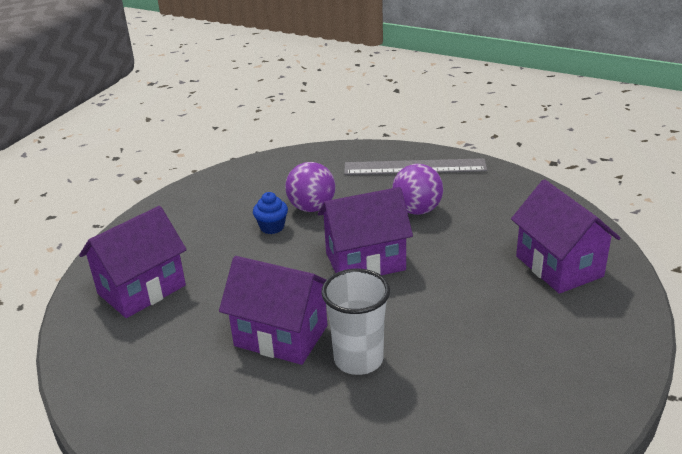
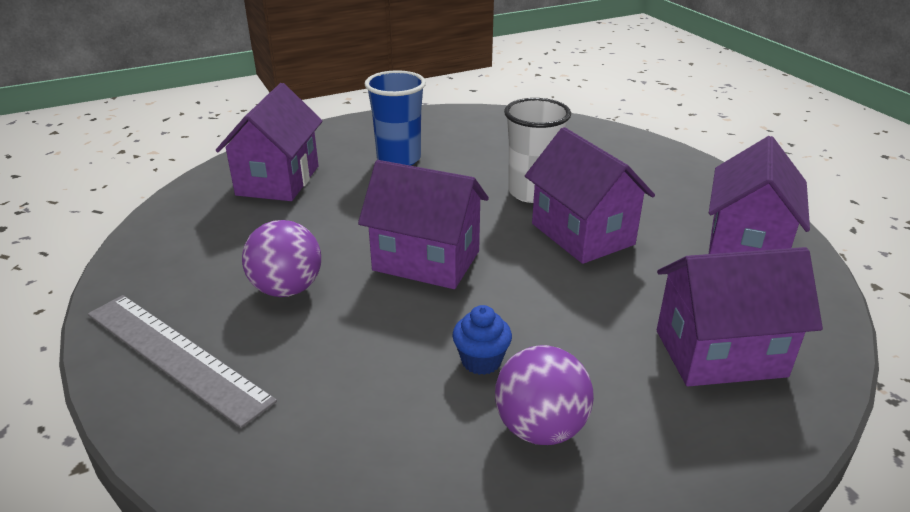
camera: 145 degrees left, 0 degrees up
(142, 390) = (745, 246): none -> purple house
(312, 208) = (396, 364): purple ball -> purple ball (540, 428)
(515, 337) = (399, 159): none -> blue cup

